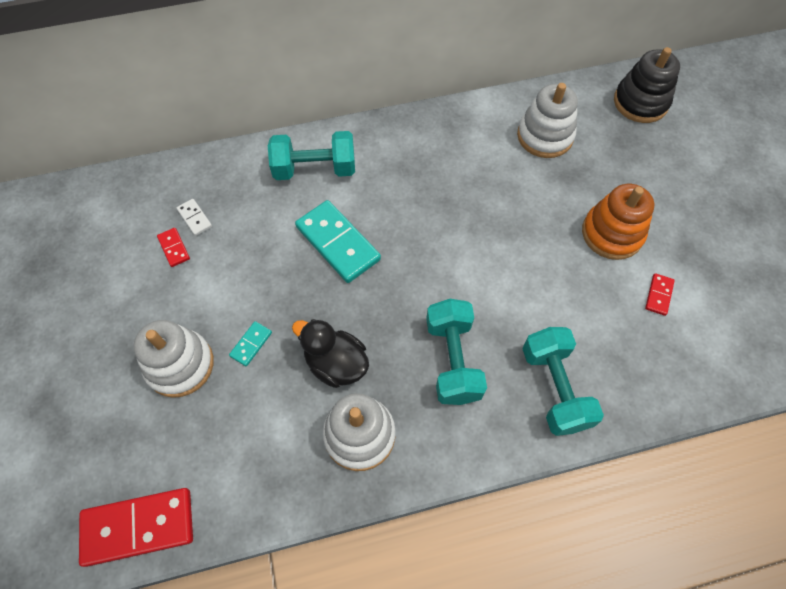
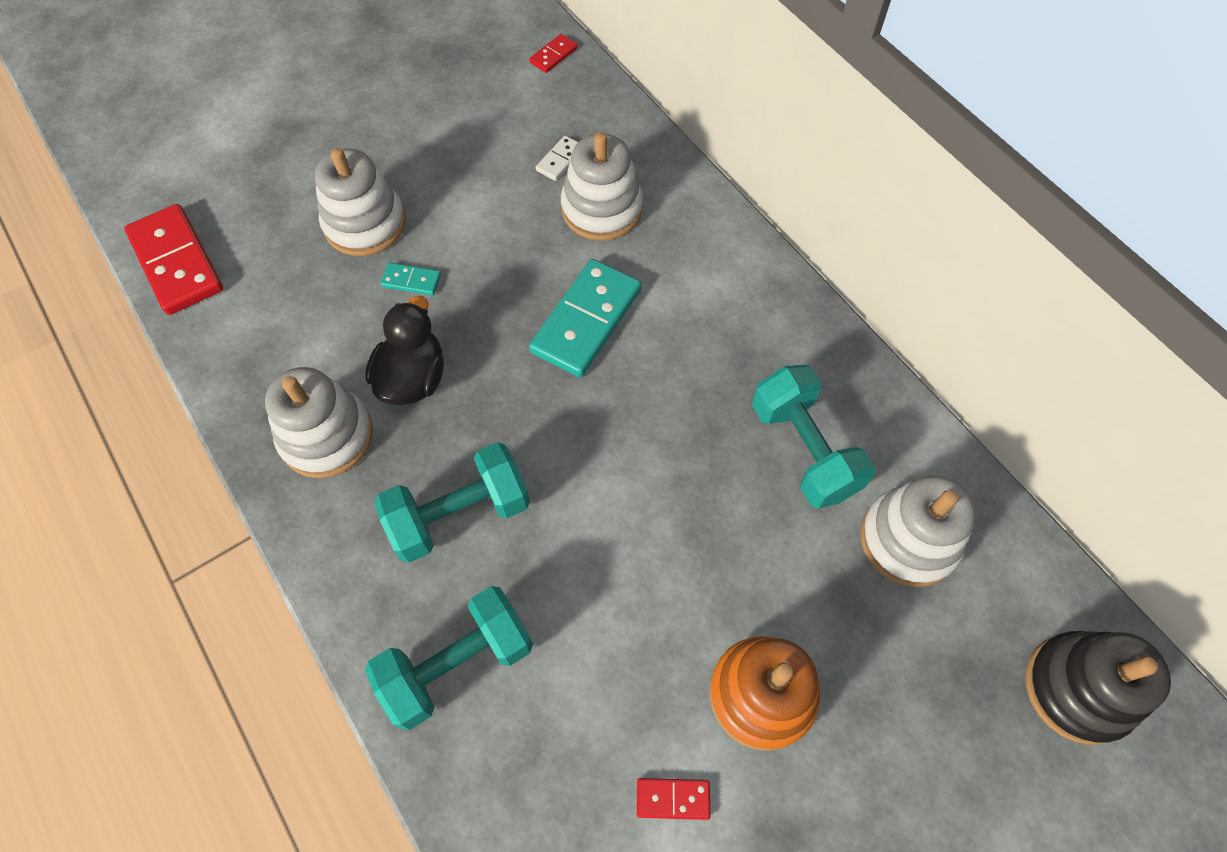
camera: 70 degrees right, 0 degrees up
(174, 248) = (511, 157): red domino -> red domino (554, 55)
(251, 206) = (602, 209): none -> white stacking toy
(315, 169) = (691, 254): turquoise dumbbell -> turquoise dumbbell (803, 450)

